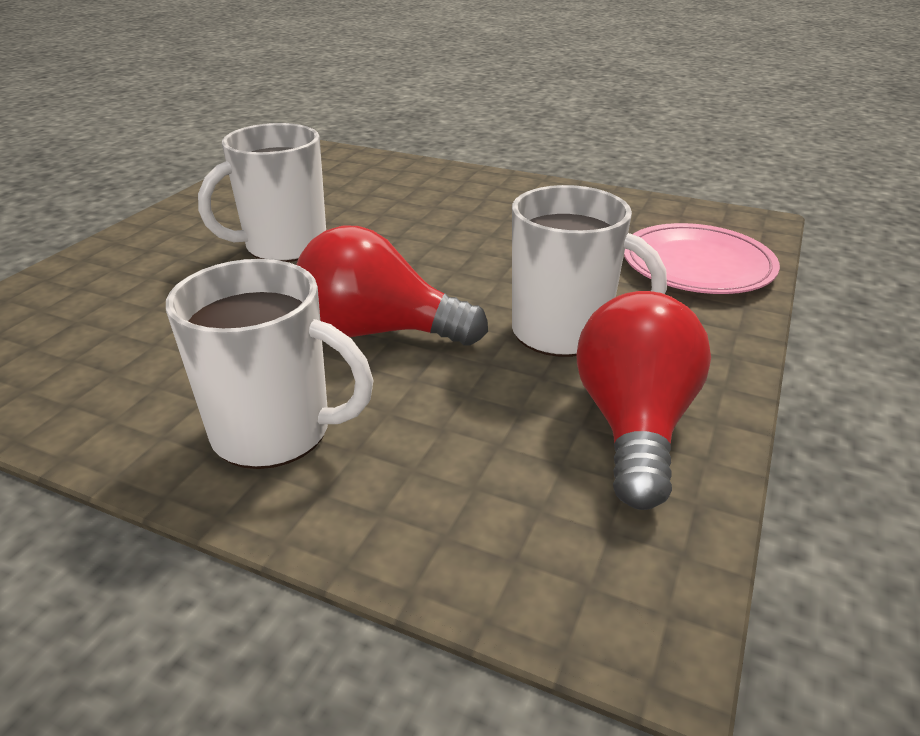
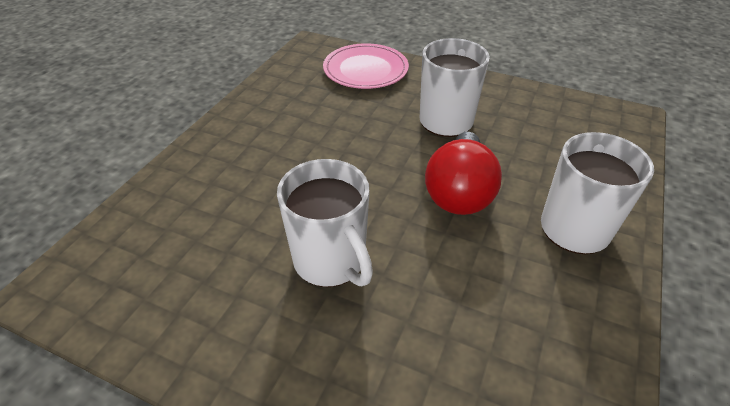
camera: 90 degrees left, 10 degrees up
(634, 425) = (521, 106): red light bulb -> none

